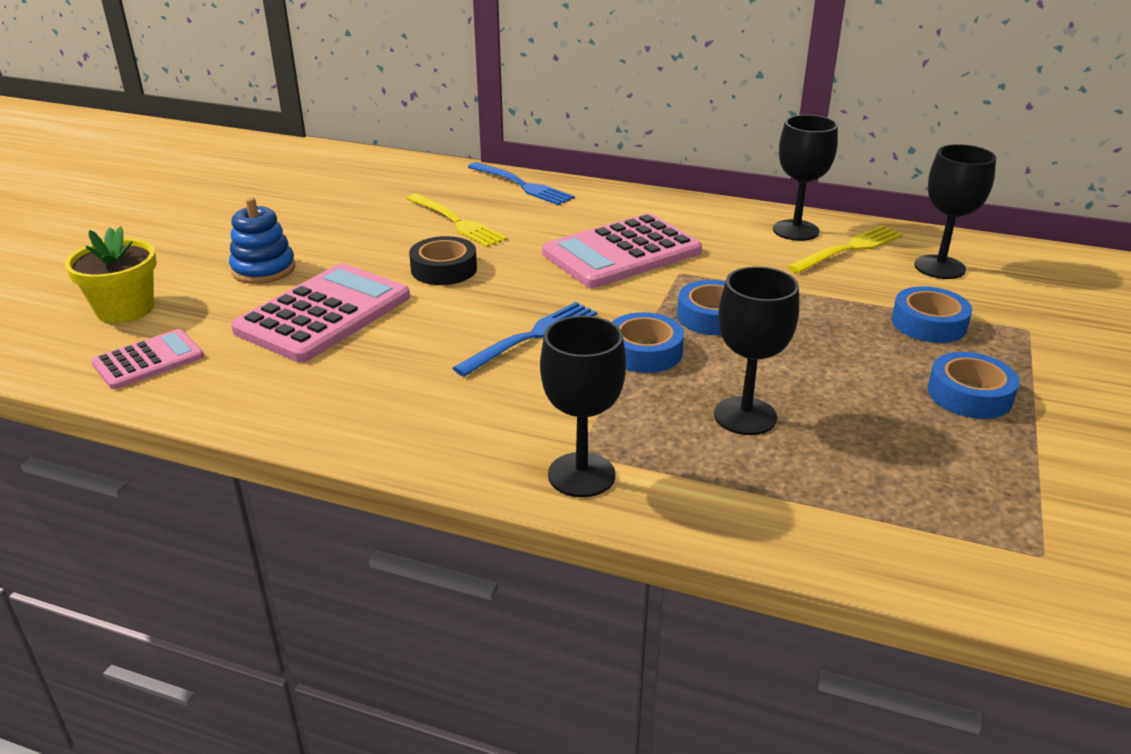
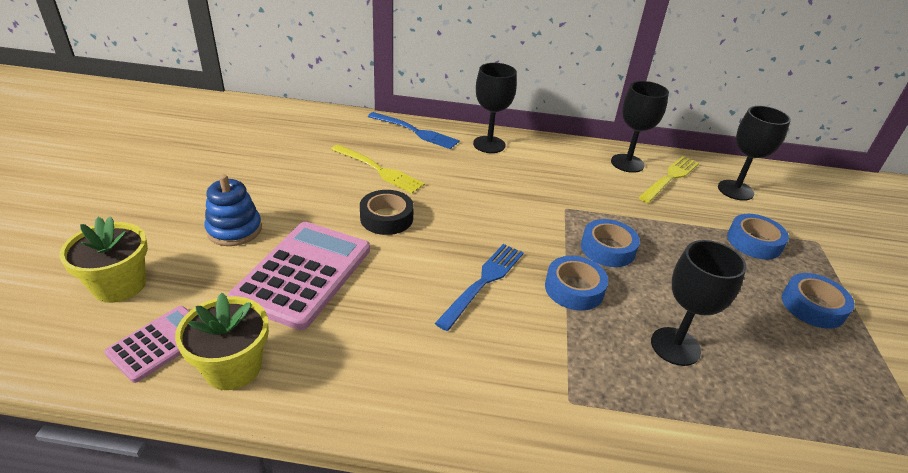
camera: 15 degrees left, 5 degrees up
(215, 386) = (233, 367): none -> yellow flower pot
(581, 475) = (582, 427): black goblet -> black goblet (489, 144)
(621, 253) = (516, 192): pink calculator -> none

